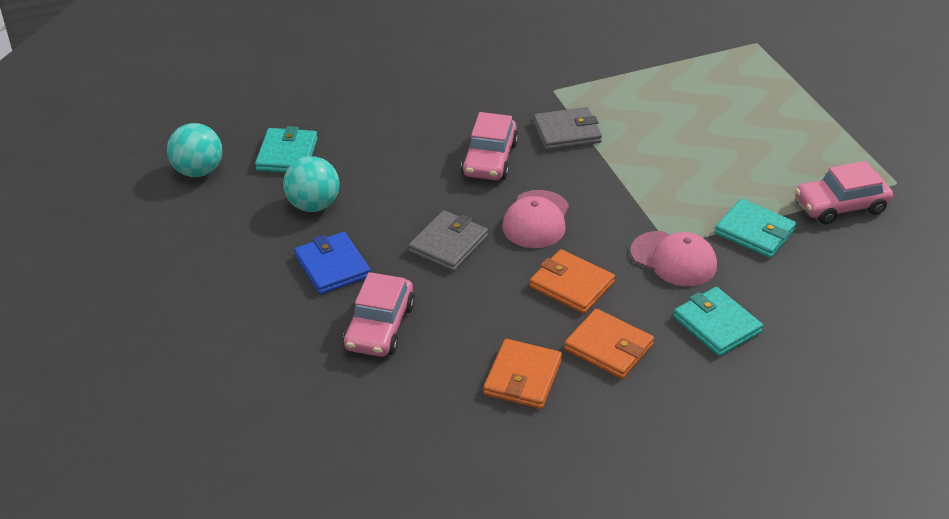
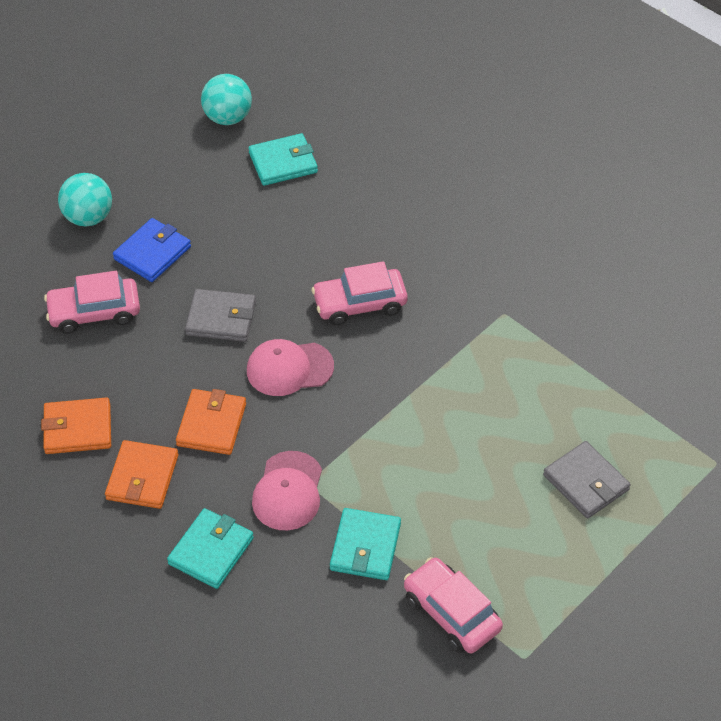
camera: 65 degrees right, 10 degrees up
(313, 205) = (224, 208): turquoise ball -> turquoise ball (88, 217)
(567, 132) = (438, 347): grey wallet -> grey wallet (586, 482)

